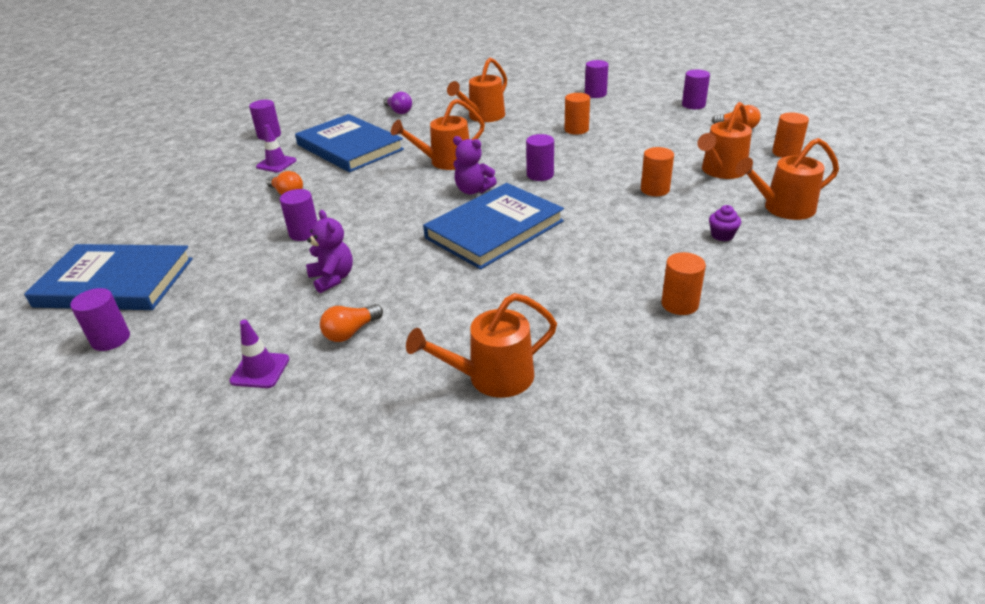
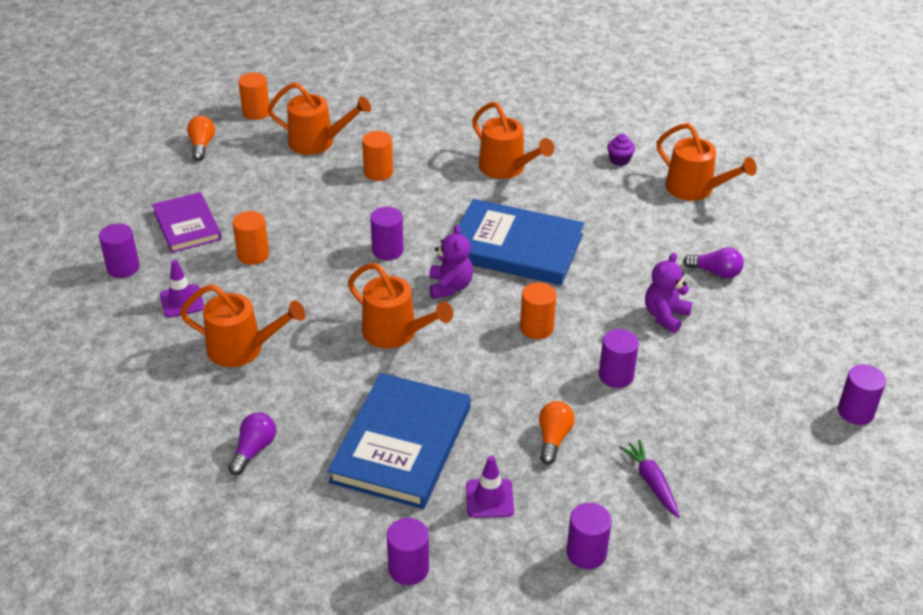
camera: 120 degrees left, 5 degrees up
(115, 282) = (803, 473): blue book -> none
(206, 217) = (651, 482): none -> purple carrot
(260, 370) = (793, 299): purple traffic cone -> purple traffic cone (182, 301)
(351, 332) = (715, 272): orange light bulb -> purple light bulb
(629, 114) = (187, 225): none -> purple book
(679, 304) = (550, 132): orange cylinder -> orange cylinder (536, 328)
(693, 105) = (141, 183): purple cylinder -> purple cylinder (586, 553)
(722, 235) = (440, 127): purple cupcake -> purple cupcake (619, 160)
(782, 208) = (375, 104): orange watering can -> orange watering can (507, 168)

